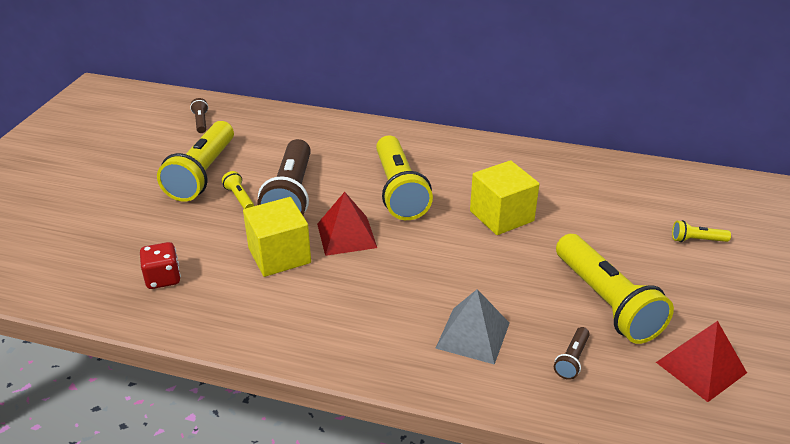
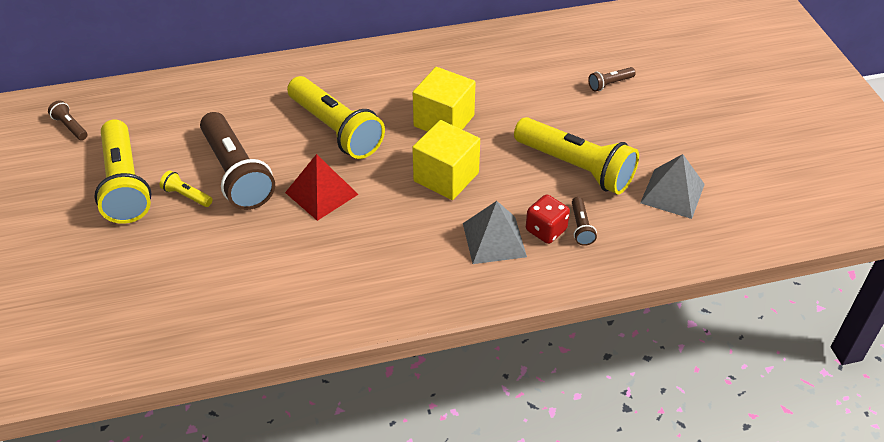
camera: 30 degrees left, 10 degrees up
(163, 278) = (181, 306): red dice -> red dice (546, 230)
(279, 255) = (275, 238): yellow cube -> yellow cube (446, 177)
(697, 240) = (609, 84): yellow flashlight -> brown flashlight
(701, 367) = (672, 193): red pyramid -> grey pyramid

